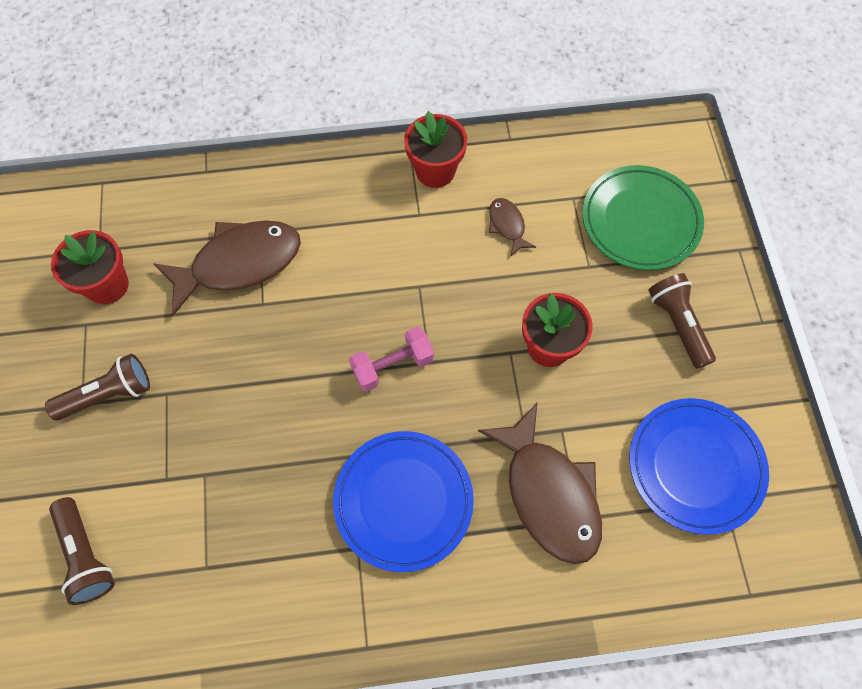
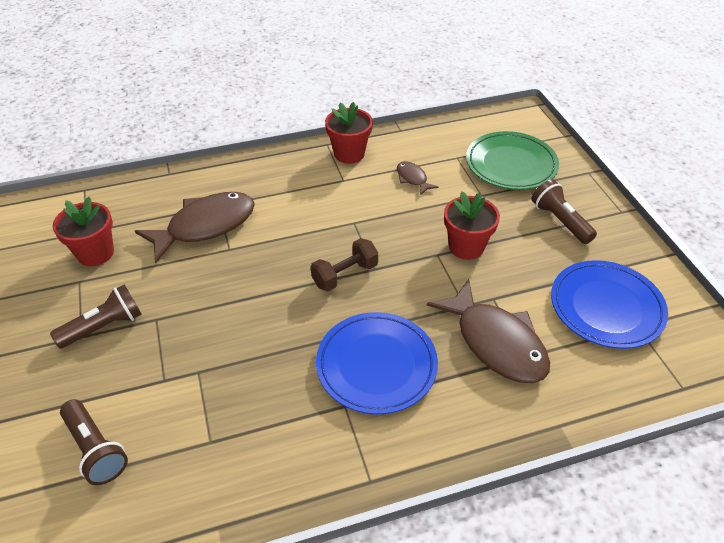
camera: 10 degrees left, 20 degrees down
(392, 365) = (345, 275): pink dumbbell -> brown dumbbell

